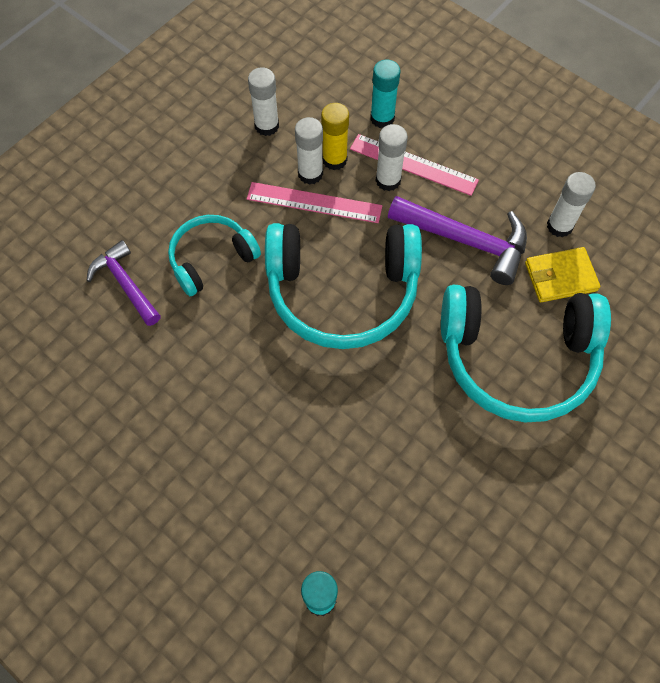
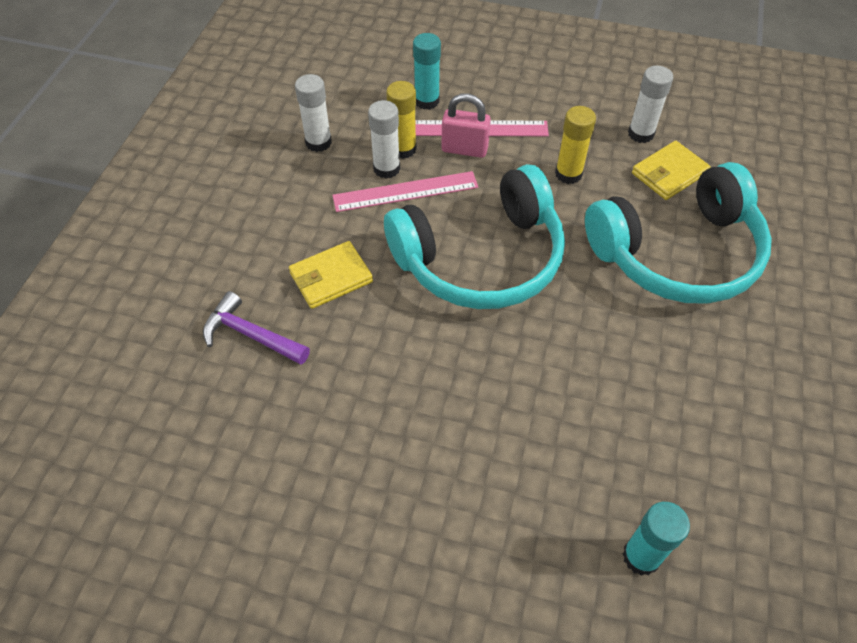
camera: 25 degrees left, 10 degrees down
(211, 259) = (331, 277): turquoise headphones -> yellow wallet
(388, 180) = (464, 149): white glue stick -> pink padlock
(466, 241) = (568, 174): purple hammer -> yellow glue stick

